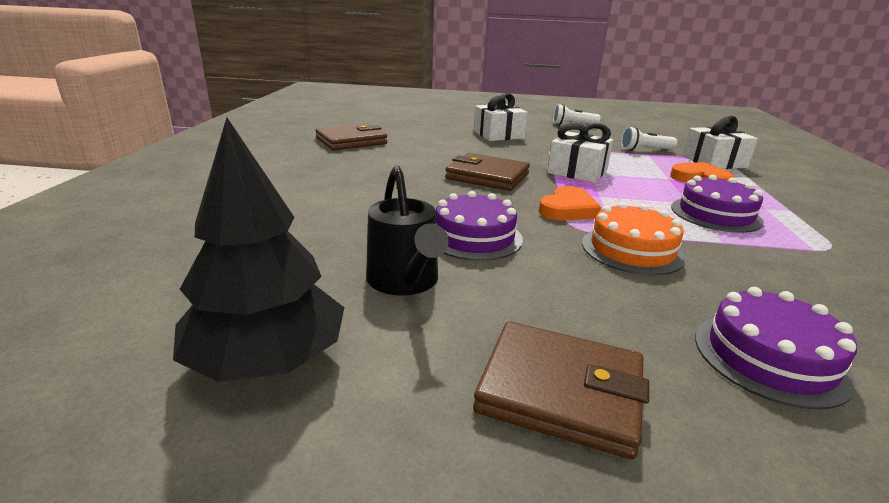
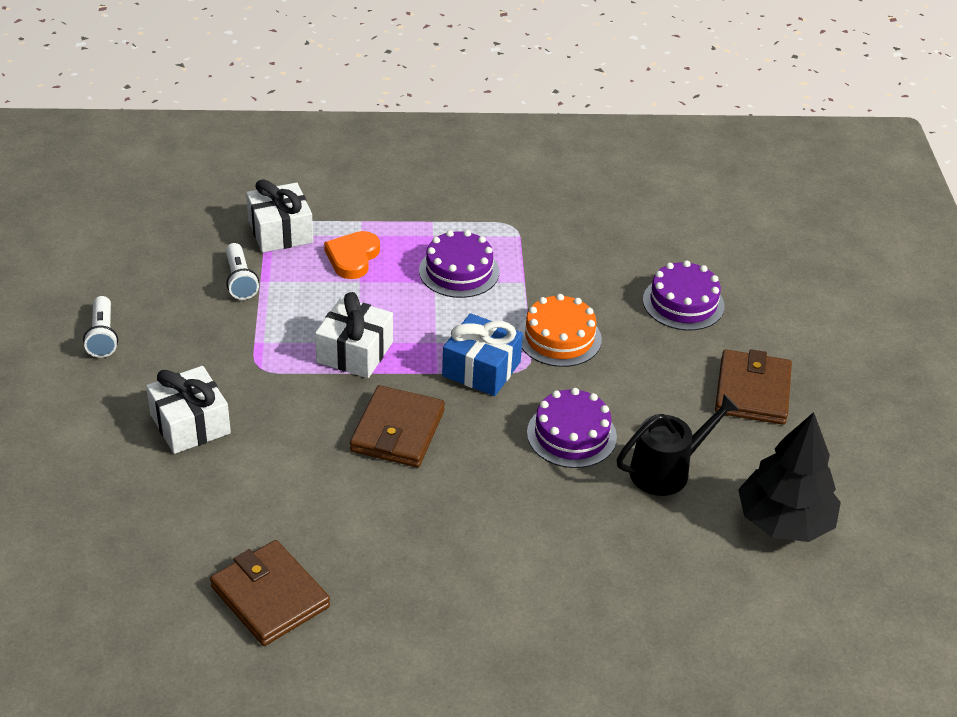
camera: 100 degrees left, 15 degrees up
(568, 209) = (481, 369): orange heart -> blue gift

